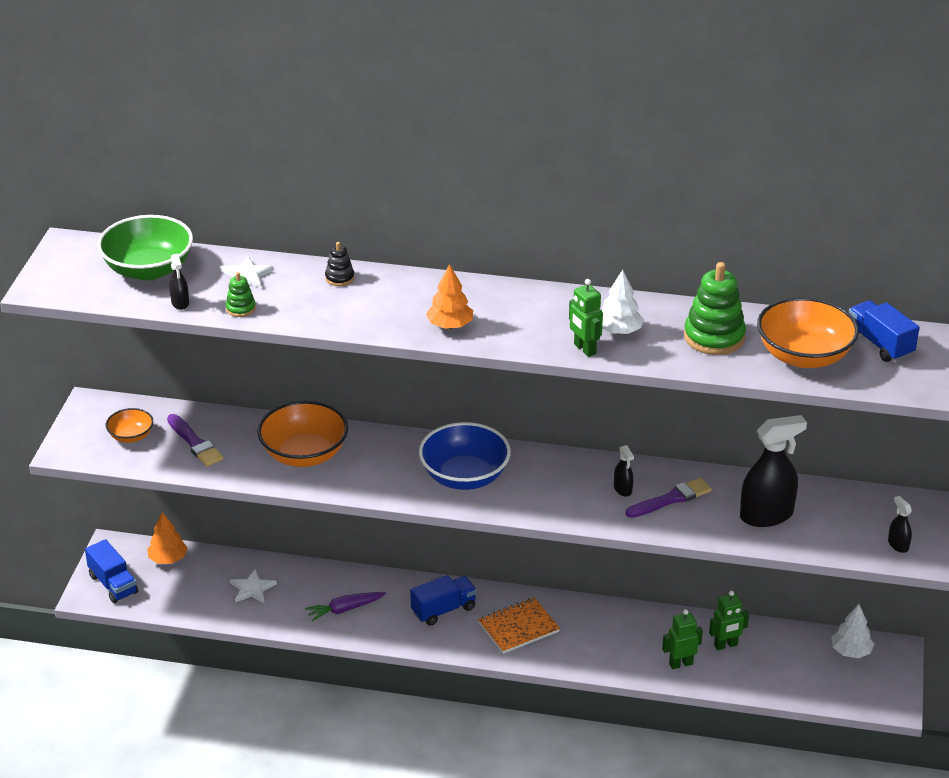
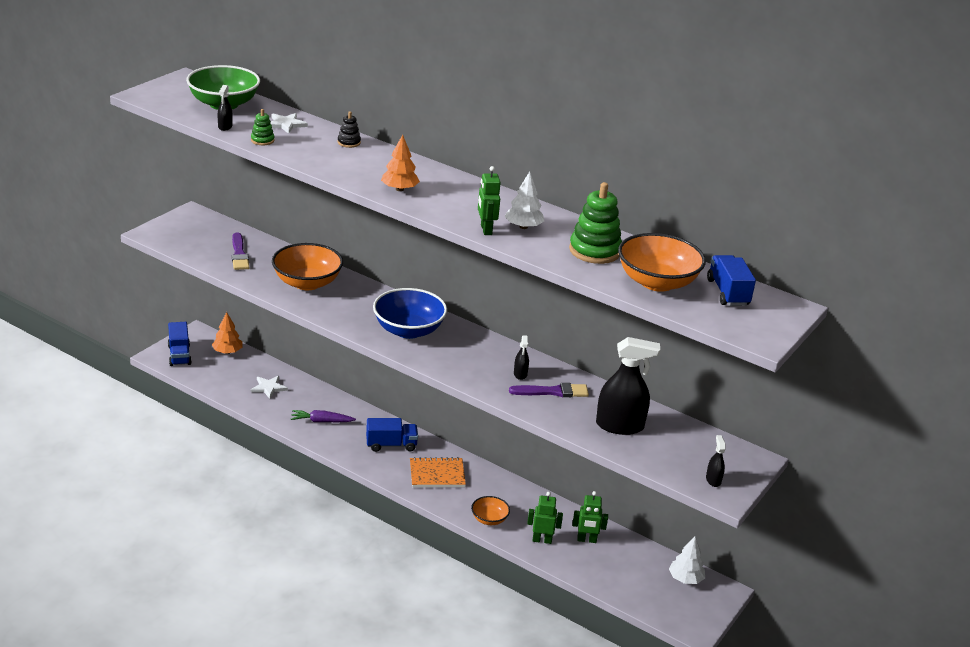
camera: 20 degrees right, 5 degrees down
(131, 436) = (201, 238): orange bowl -> orange bowl (489, 519)

